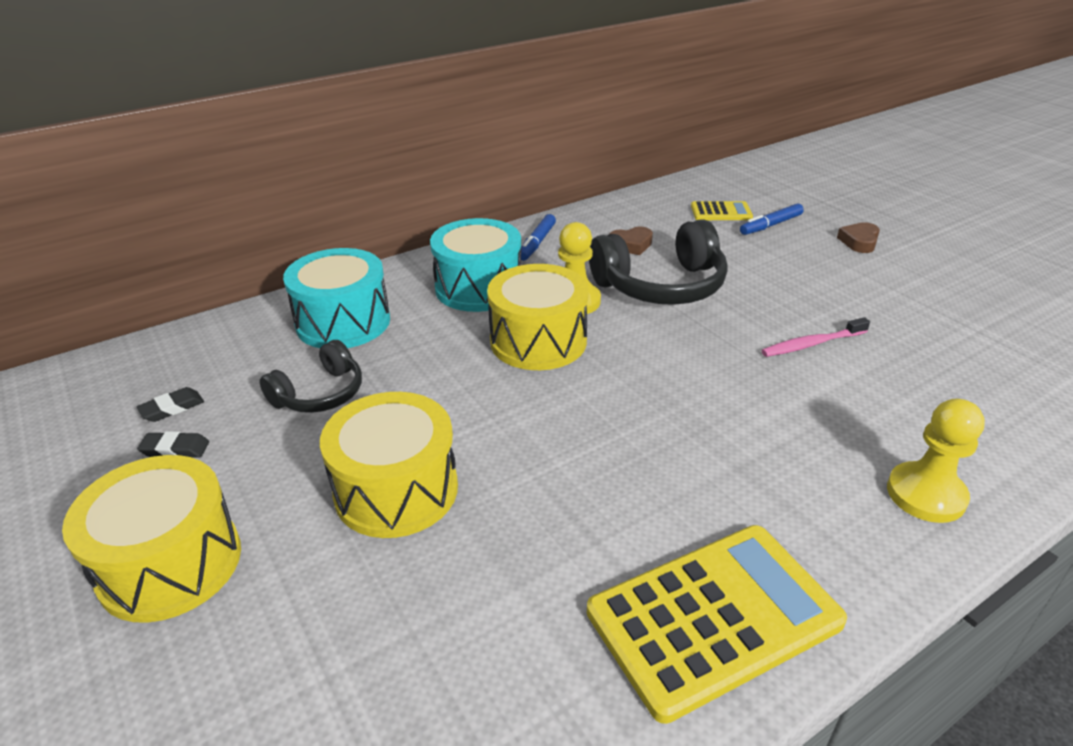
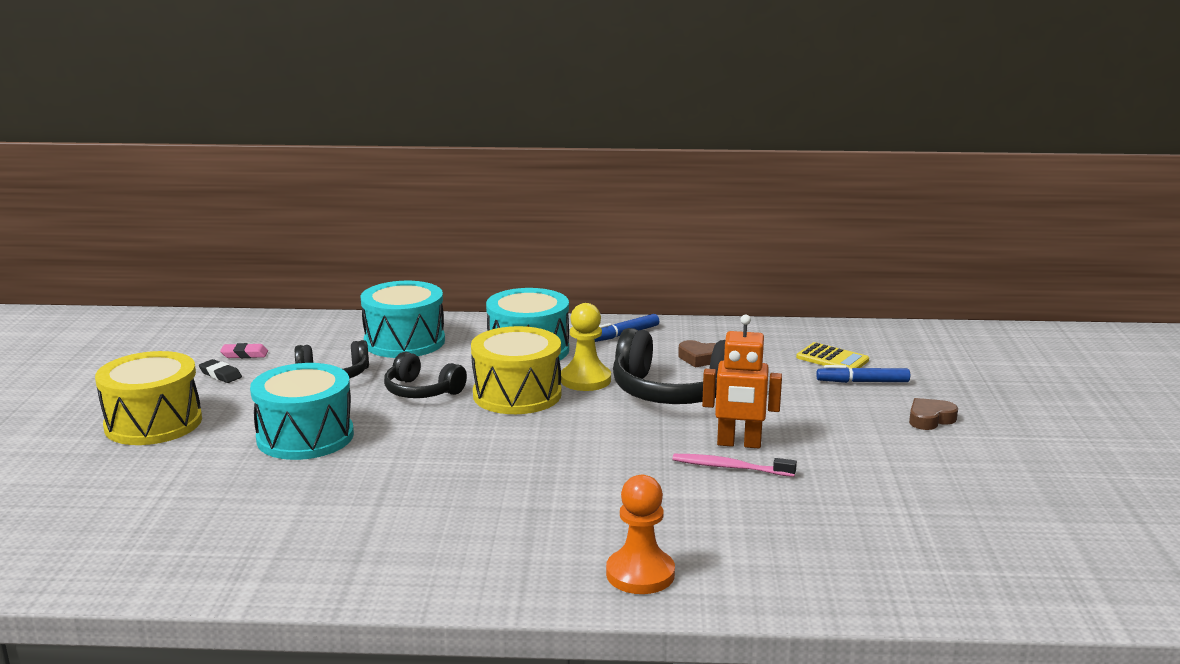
camera: 35 degrees right, 15 degrees down
(172, 408) = (244, 354): black eraser -> pink eraser
(396, 490) = (305, 437): yellow drum -> turquoise drum
(443, 375) = (421, 391): none -> black headphones
(713, 617) = (386, 561): yellow calculator -> none
(782, 317) = (739, 444): none -> orange robot
(925, 494) = (640, 574): yellow pawn -> orange pawn

